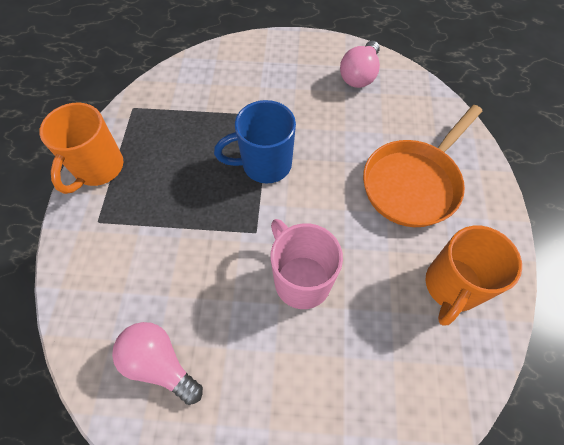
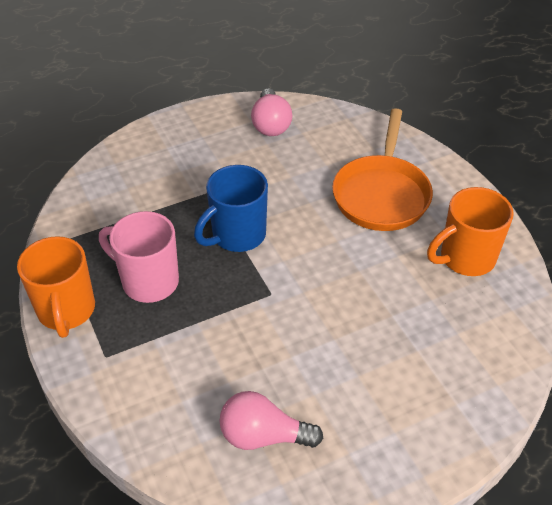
camera: 30 degrees left, 15 degrees down
(301, 279) = (339, 311): pink mug -> pink mug (148, 281)
(451, 287) = (465, 258): orange mug -> orange mug turned 60 degrees clockwise

